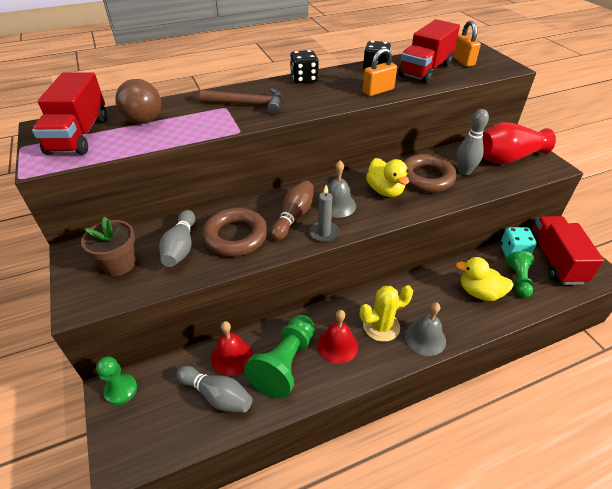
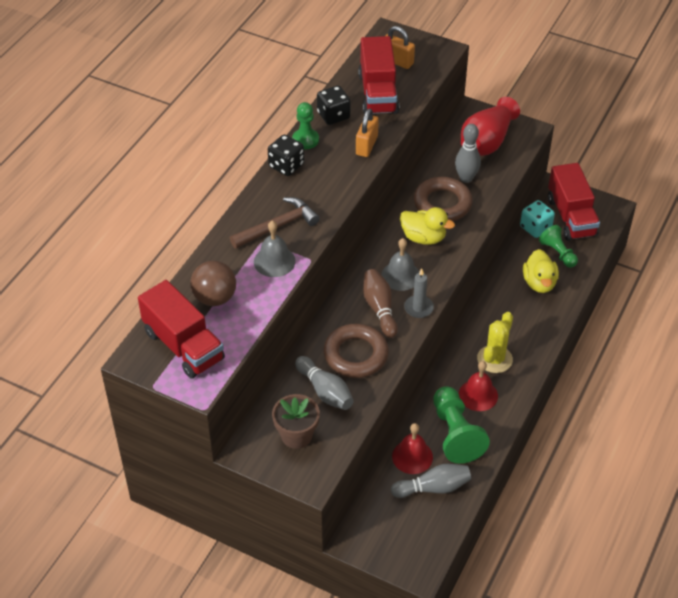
camera: 40 degrees left, 5 degrees up
(121, 390) = (361, 535): green pawn -> green pawn (305, 140)
(425, 338) = (532, 347): grey bell -> grey bell (274, 261)
(479, 292) = (539, 283): yellow duck -> yellow duck turned 75 degrees counterclockwise
(555, 260) = (571, 217): red truck -> red truck turned 150 degrees counterclockwise

